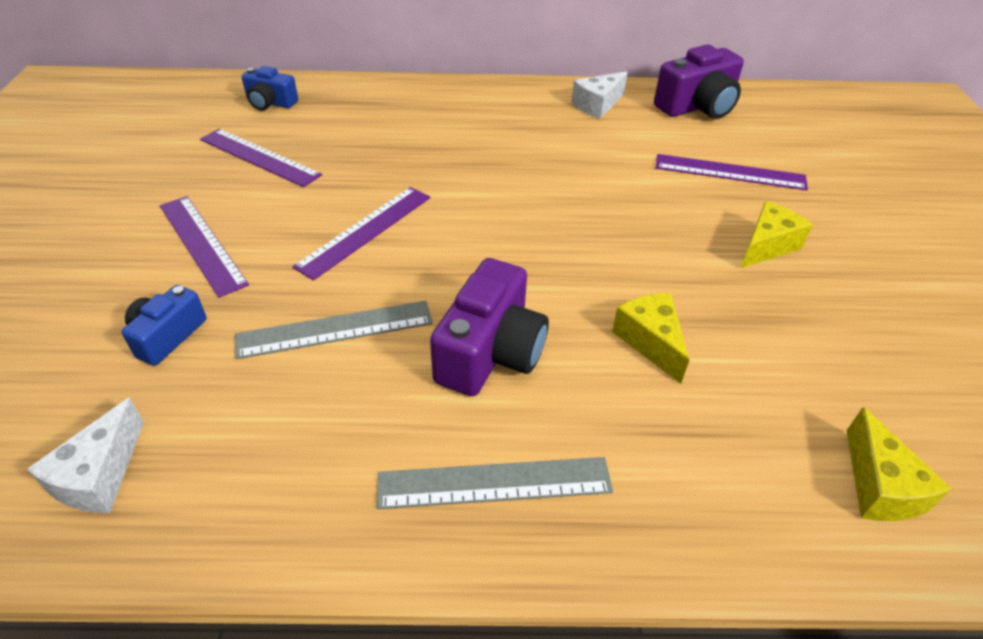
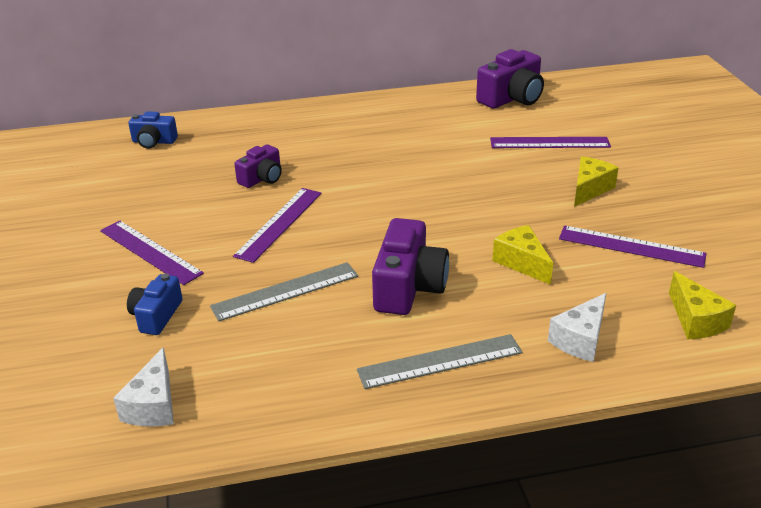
camera: 10 degrees left, 10 degrees down
(259, 157) = (165, 184): purple ruler -> purple ruler (631, 246)
(369, 167) = (262, 178): none -> purple camera
(597, 105) = (431, 107): white cheese -> white cheese (580, 339)

